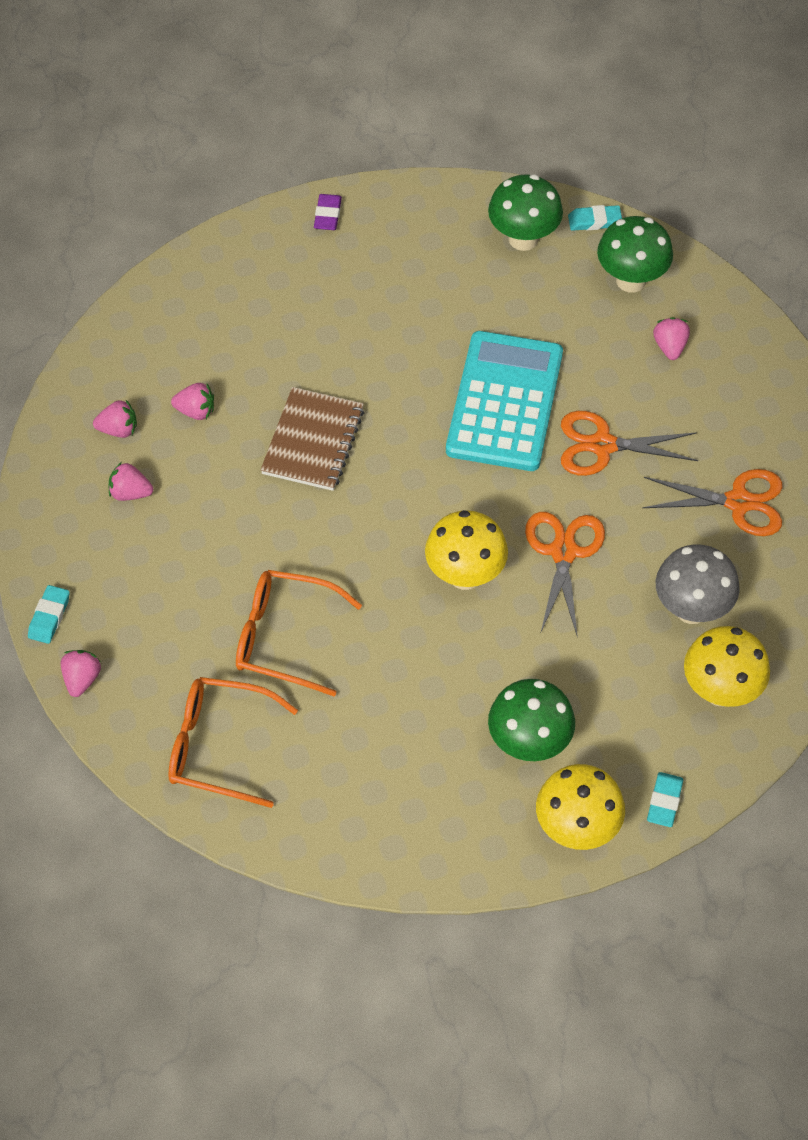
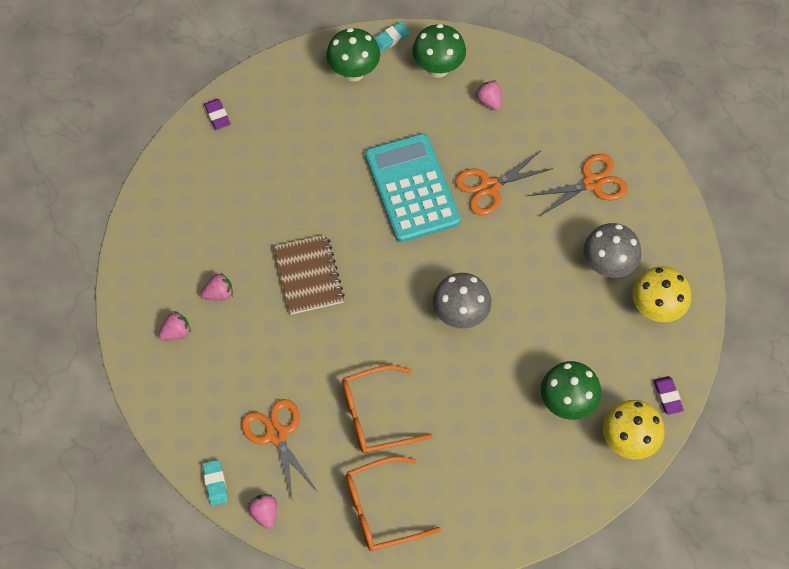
camera: 30 degrees left, 5 degrees up
(130, 493) = (213, 371): pink strawberry -> none
(465, 575) = (460, 315): yellow mushroom -> grey mushroom
(563, 552) = (510, 269): orange scissors -> orange scissors (277, 434)
(664, 802) = (667, 396): turquoise eraser -> purple eraser

